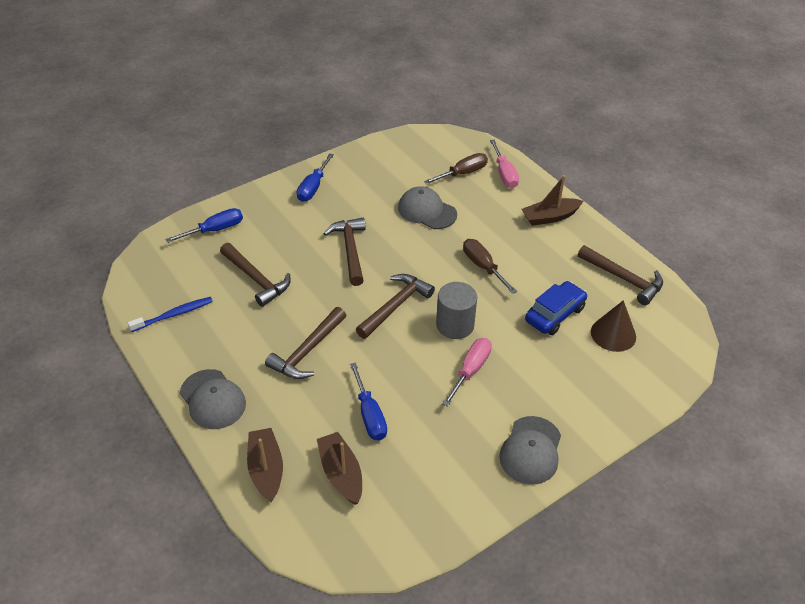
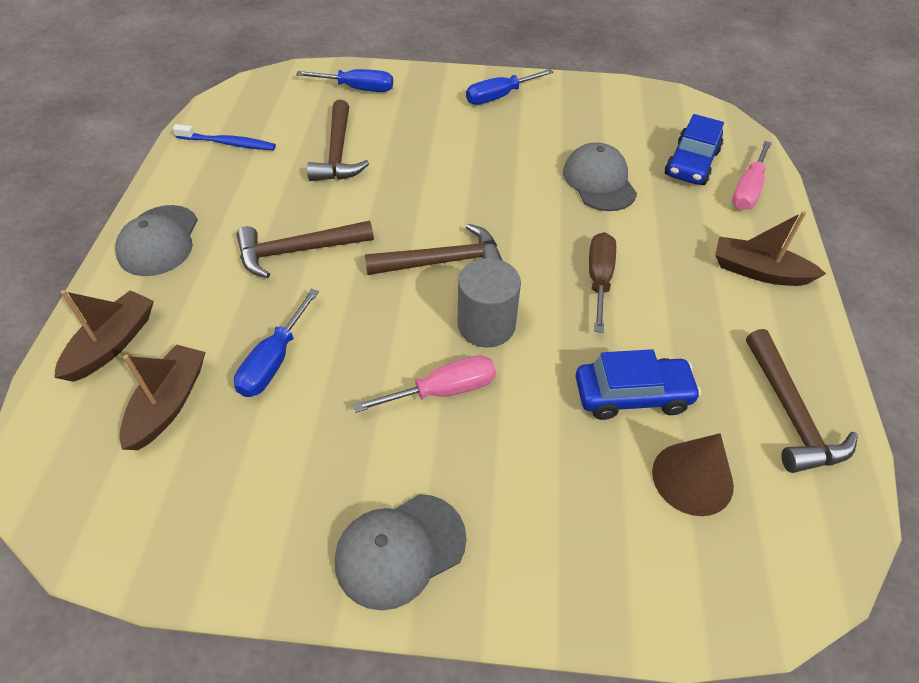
camera: 40 degrees right, 5 degrees up
(350, 250) = (464, 176): brown hammer -> none
(463, 173) = (691, 163): brown screwdriver -> blue car

